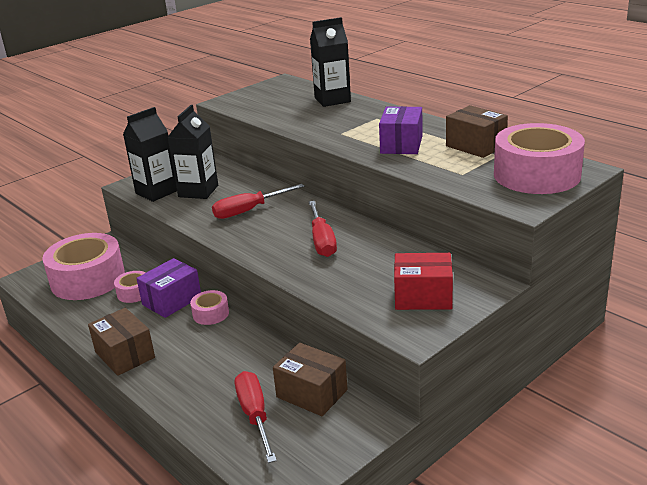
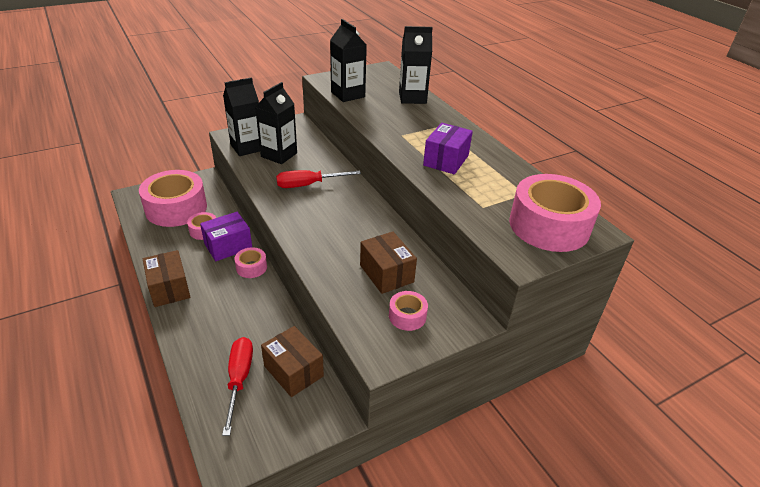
camera: 10 degrees right, 10 degrees up
(259, 110) = (348, 94): none -> black carton
(322, 241) = (351, 232): red screwdriver -> none
(423, 297) = (407, 316): red box -> pink tape
(475, 146) = (510, 178): brown box -> brown box (386, 273)

